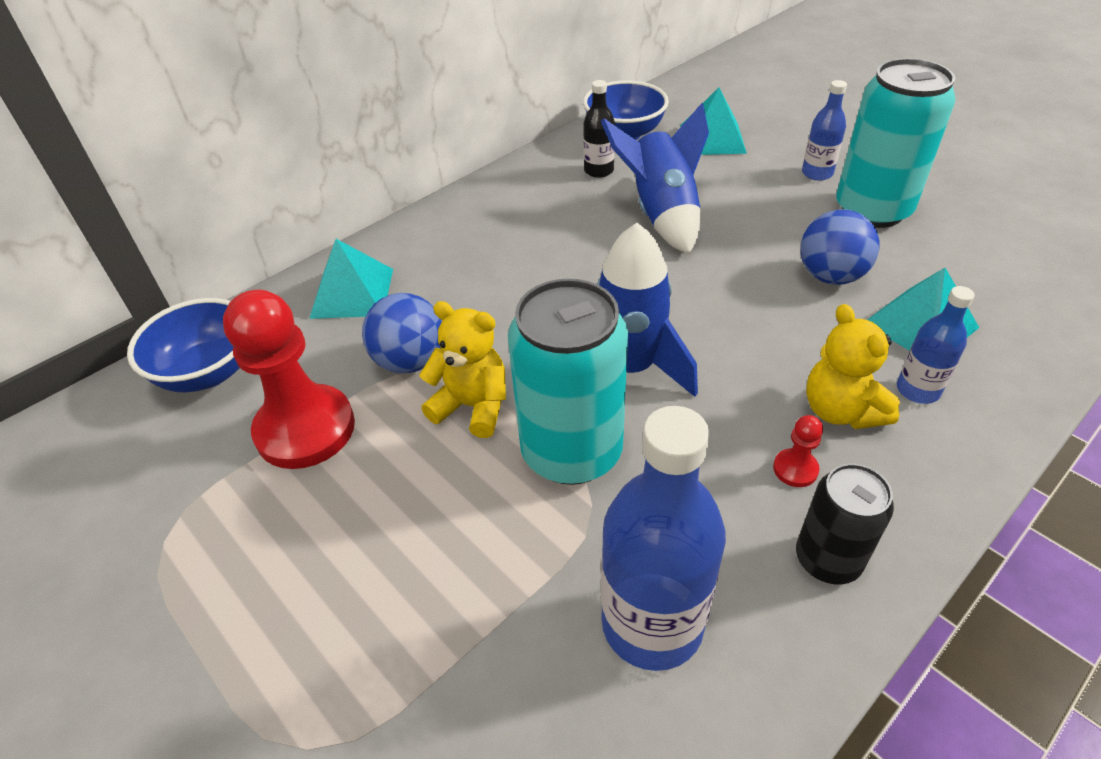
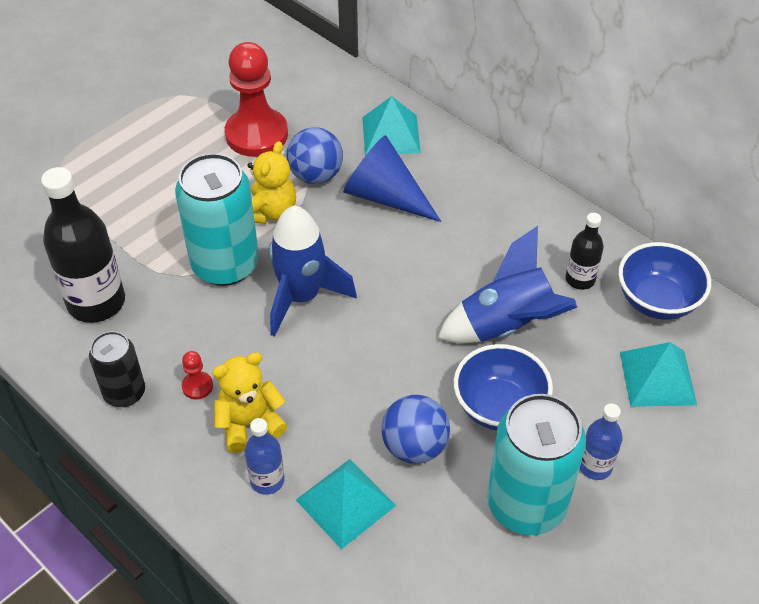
camera: 85 degrees right, 5 degrees up
(208, 372) = (310, 80): blue bowl -> blue bowl (499, 407)
(462, 297) = (385, 196): none -> blue cone
(652, 624) = (96, 302): blue bottle -> black bottle

